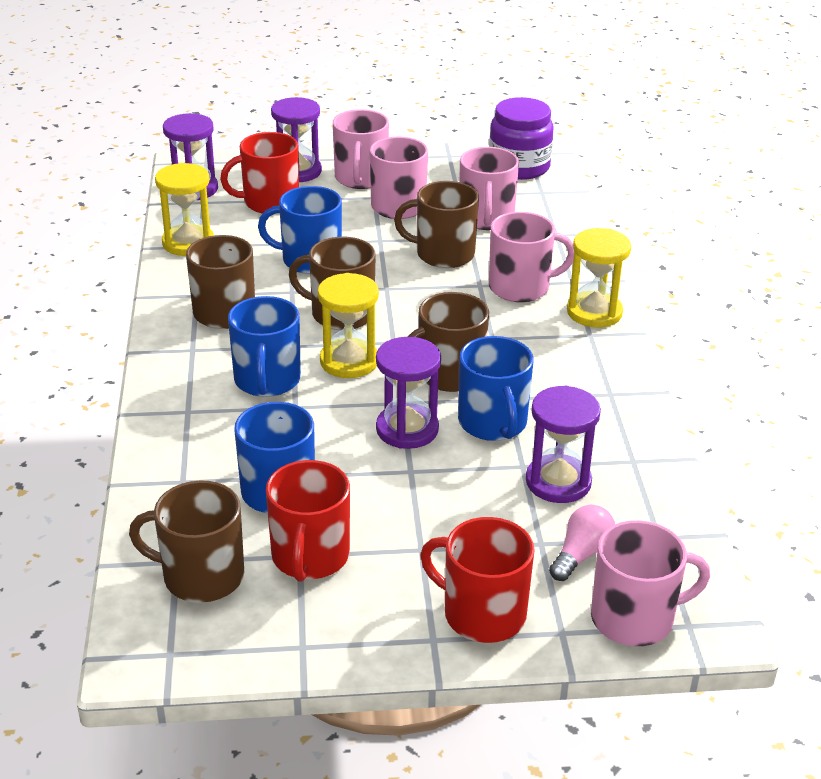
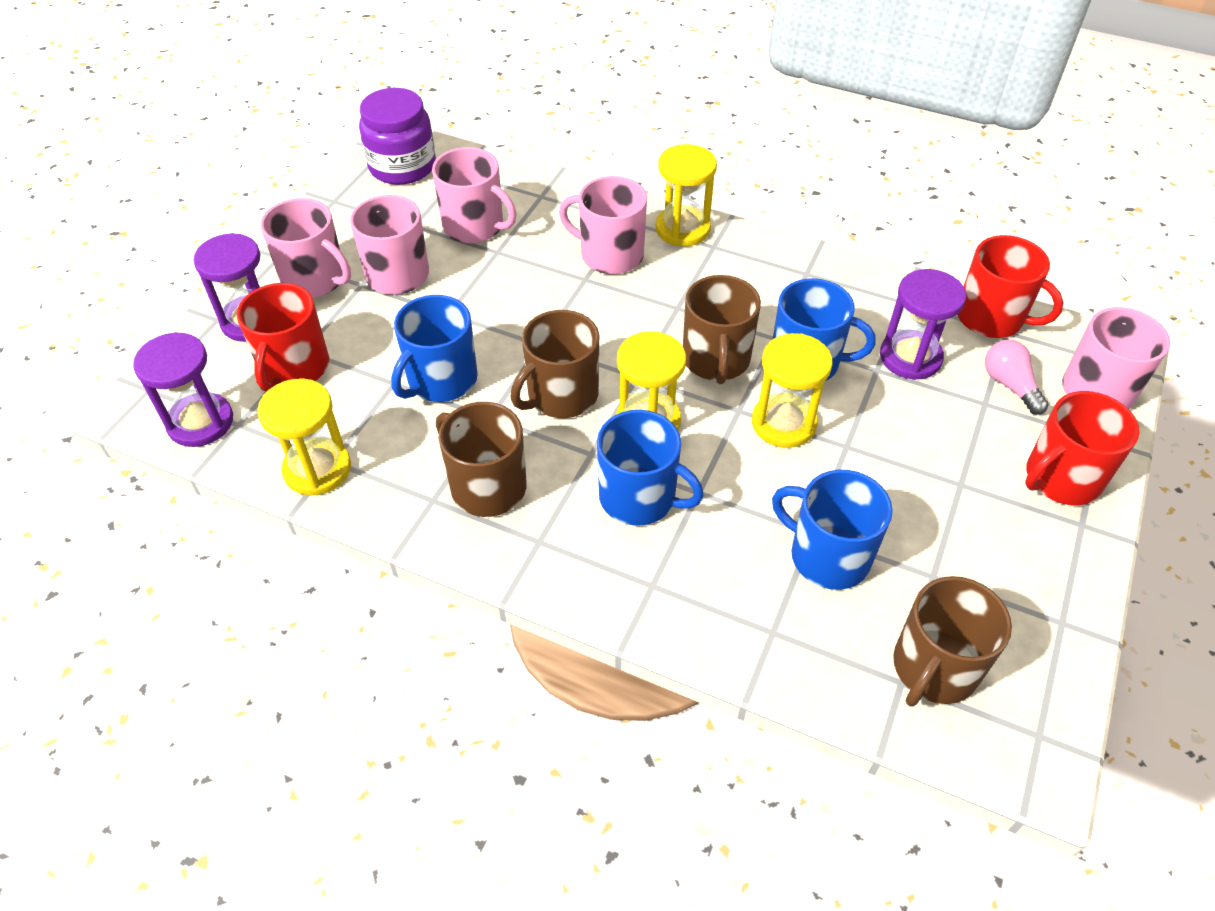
camera: 60 degrees left, 15 degrees up
(310, 557) = (939, 569): red mug -> red mug (991, 318)
(407, 429) = (783, 423): purple hourglass -> yellow hourglass
(443, 254) = (512, 280): brown mug -> none
(521, 287) = (610, 255): pink mug -> pink mug turned 90 degrees counterclockwise

